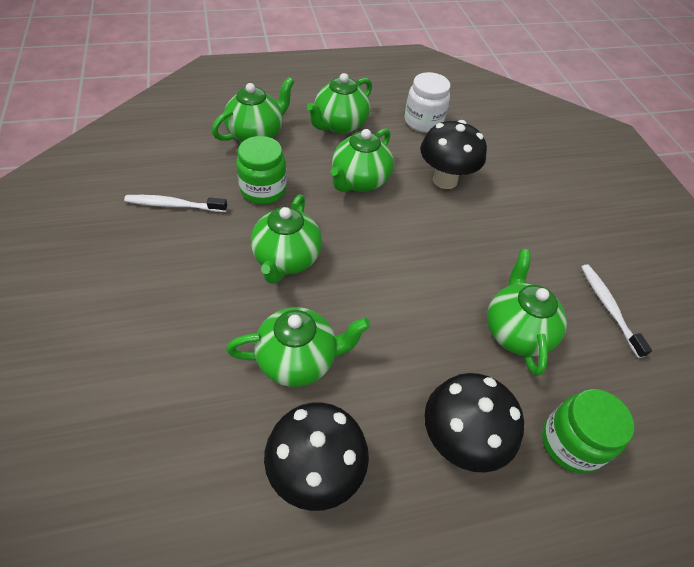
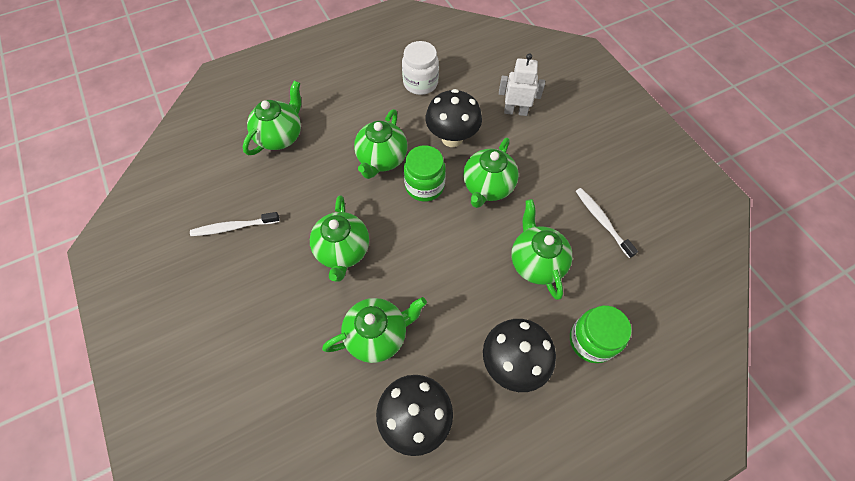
camera: 10 degrees left, 10 degrees up
(263, 190) = (304, 191): green jar -> green jar (424, 186)
(339, 125) = (349, 106): green teapot -> green teapot (487, 187)
(524, 172) = (515, 111): none -> white robot

